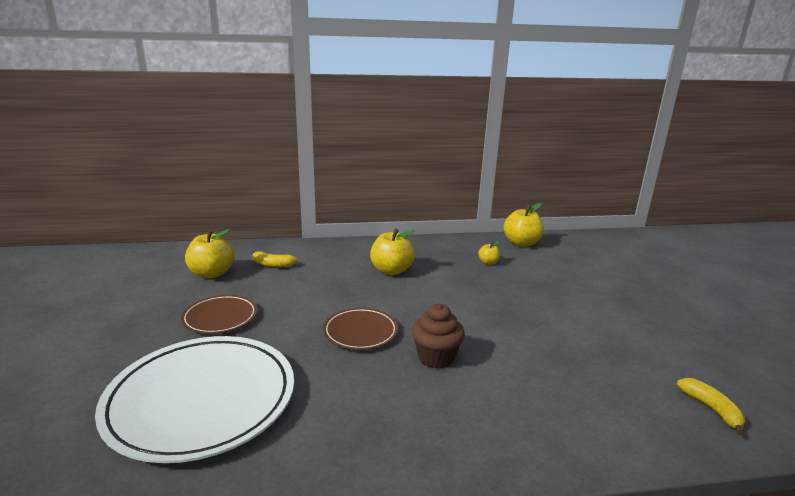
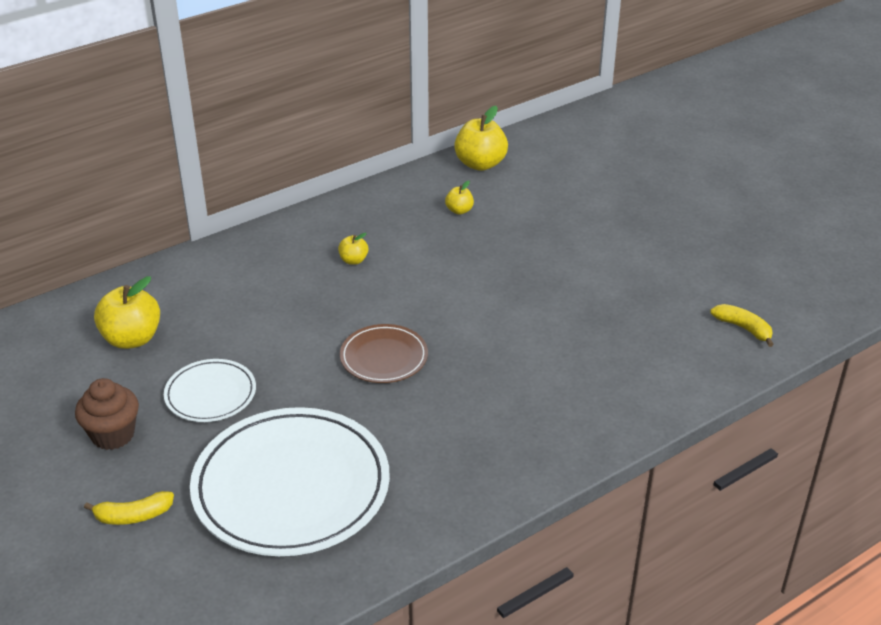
camera: 25 degrees left, 15 degrees up
(220, 317) = (210, 394): brown plate -> white plate
(272, 264) = (196, 299): yellow banana -> yellow banana (133, 516)
(391, 270) = (353, 260): yellow apple -> yellow apple, size x0.51
(436, 357) = (481, 360): brown cupcake -> brown cupcake (113, 435)

